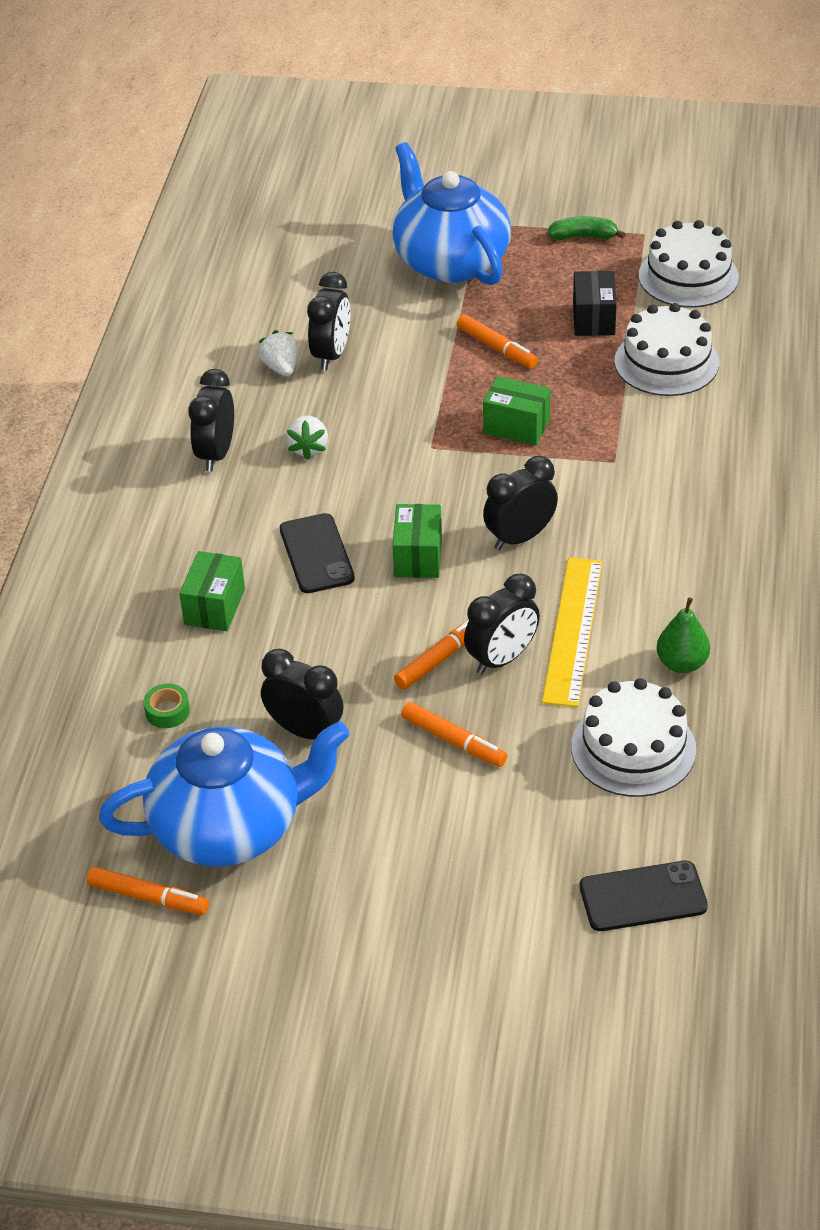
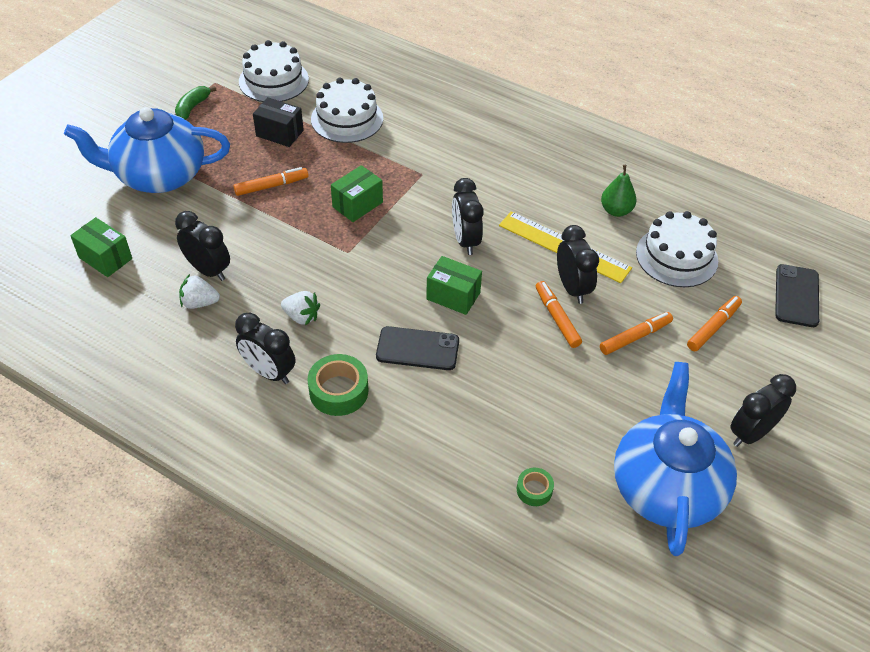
camera: 70 degrees left, 5 degrees up
(148, 897) = (718, 559): orange marker -> orange marker (713, 327)
(214, 607) = (438, 426): green box -> green box (105, 258)
(220, 514) = (338, 391): none -> green tape
(305, 730) = (591, 413): black clock -> black clock (750, 433)

